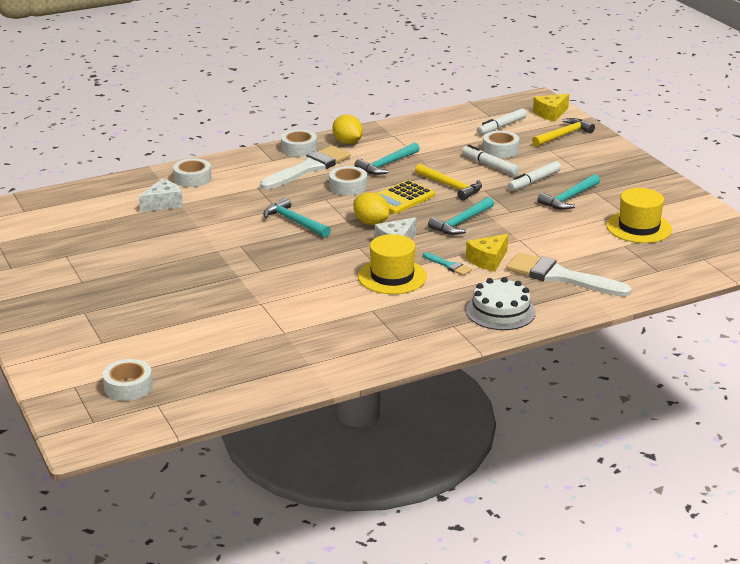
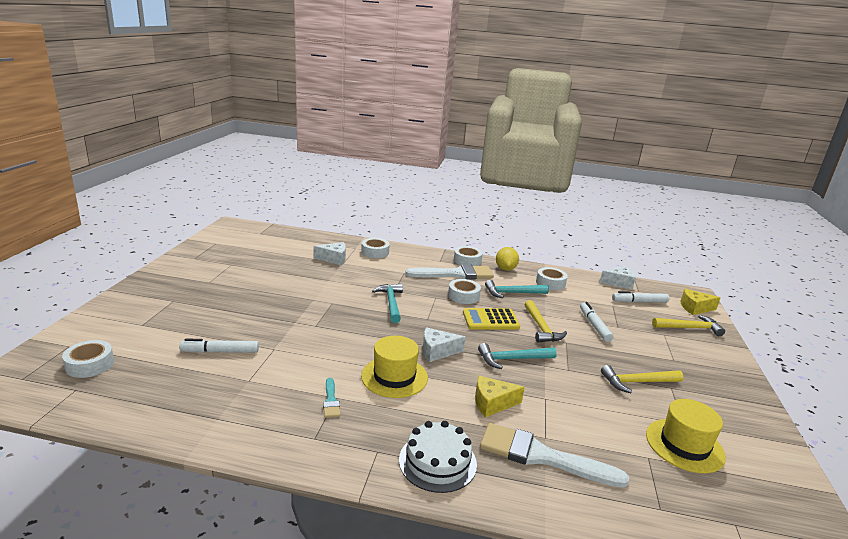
camera: 35 degrees right, 5 degrees down
(371, 222) = (442, 327): yellow lemon -> none
(448, 265) = (452, 390): turquoise brush -> turquoise brush (331, 400)
(465, 114) = (618, 283): none -> white cheese
(500, 150) = (618, 317): white tape -> white tape (550, 283)
(534, 181) = (619, 353): white marker -> white marker (220, 352)
(560, 276) = (541, 456): white brush -> white brush turned 45 degrees counterclockwise
(569, 198) = (637, 382): turquoise hammer -> yellow hammer

